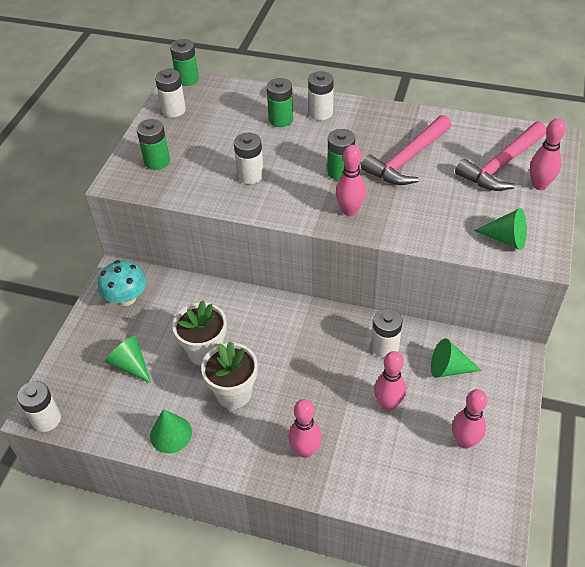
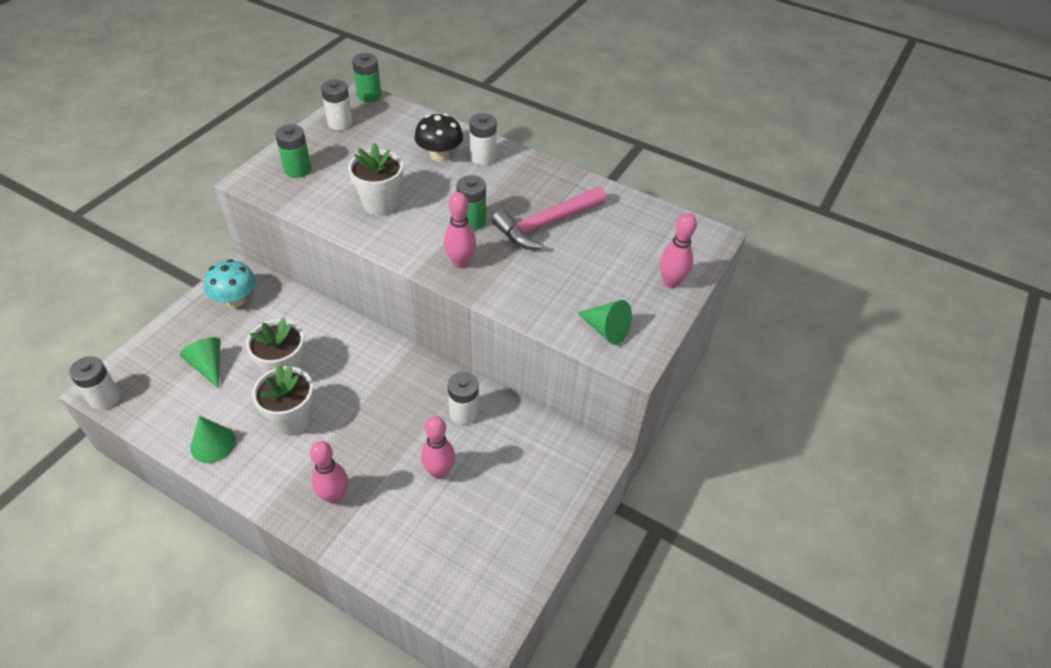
camera: 10 degrees right, 0 degrees up
(250, 175) = (380, 204): white battery -> white flower pot
(281, 119) = (439, 155): green battery -> black mushroom
(448, 368) = (518, 452): green cone -> none
(464, 441) = (499, 531): pink bowling pin -> none
(501, 165) = (641, 252): pink hammer -> none

